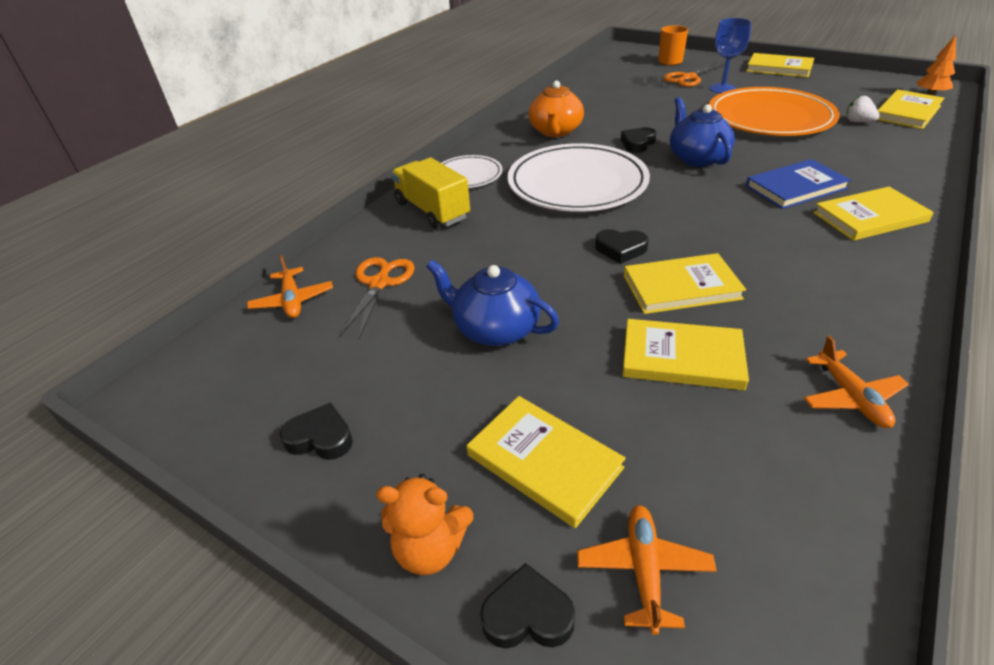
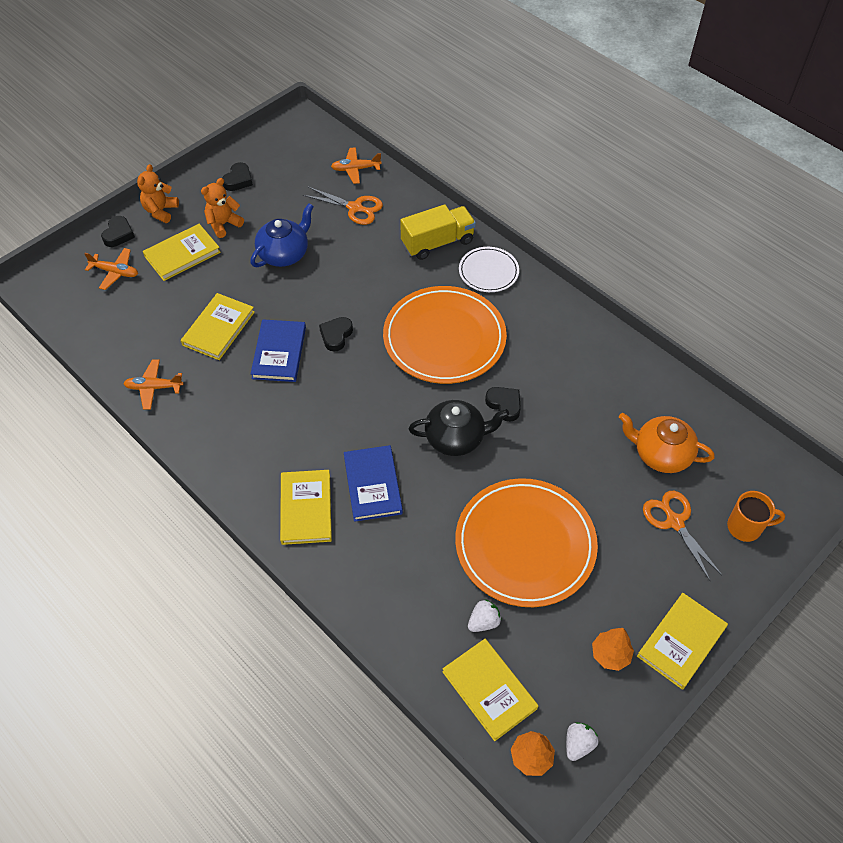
camera: 100 degrees right, 15 degrees up
(447, 423) = (223, 224): none -> orange teddy bear
(555, 131) = (557, 350): orange teapot -> orange teapot (661, 454)
(577, 183) = (444, 338): white plate -> orange plate
(681, 287) = (279, 352): yellow book -> blue book
(697, 158) = (456, 438): blue teapot -> black teapot
(722, 88) = (626, 541): blue goblet -> none
(818, 83) = (610, 655): none -> orange tree
(896, 84) = (578, 744): none -> white strawberry

